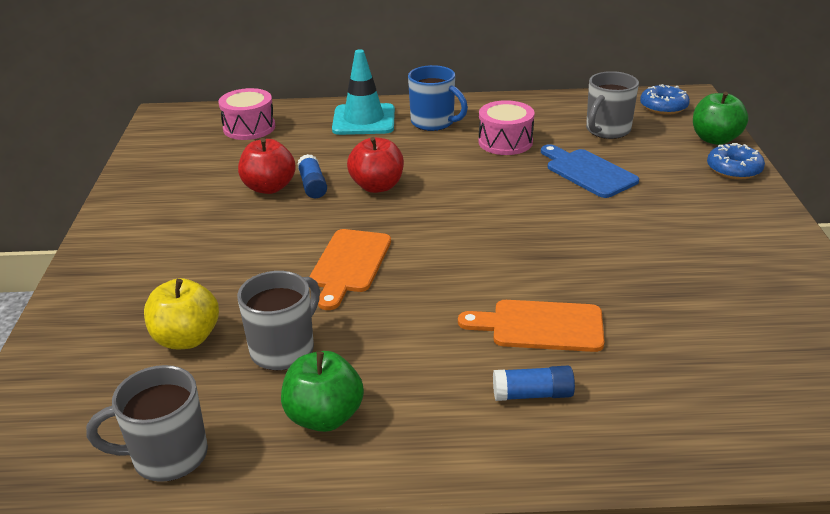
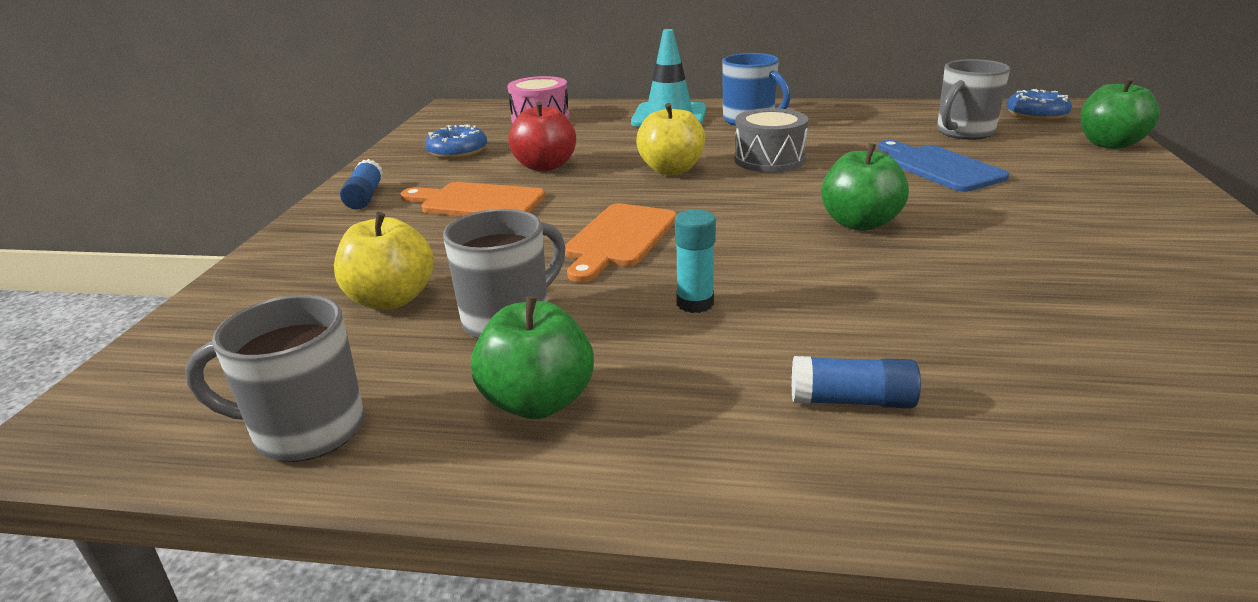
camera: 10 degrees right, 5 degrees down
(312, 185) = (595, 166): blue glue stick -> blue glue stick (365, 197)
(377, 186) = (671, 170): red apple -> yellow apple
(418, 323) = (695, 303): none -> turquoise glue stick
(455, 170) = (769, 160): none -> grey drum
(505, 142) = (834, 138): pink drum -> none
(530, 236) = (859, 223): none -> green apple
(540, 326) = (869, 319): orange cutting board -> orange cutting board (477, 202)
(734, 169) = (1141, 172): blue donut -> blue donut (457, 152)

